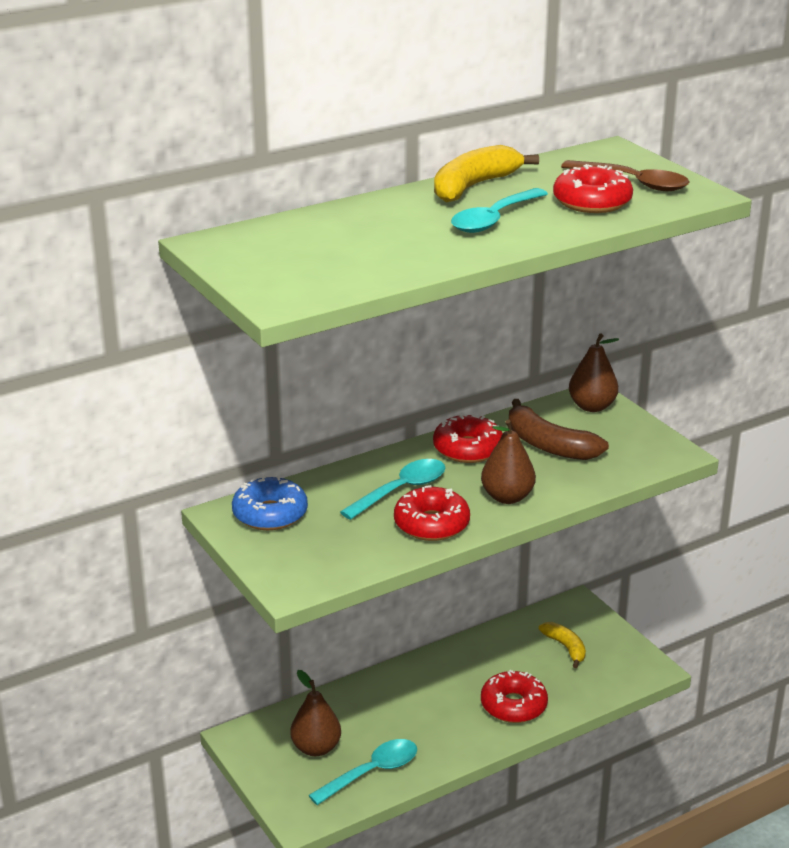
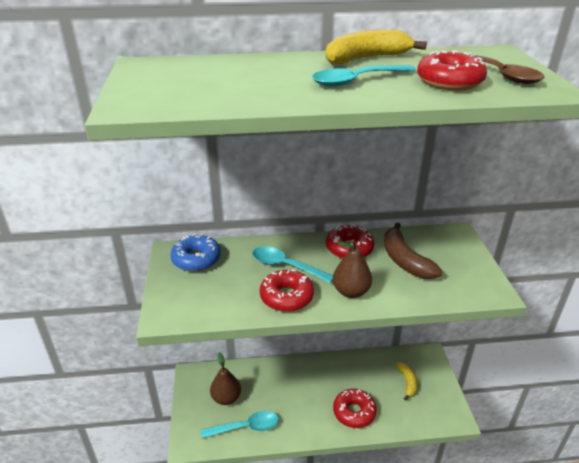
camera: 25 degrees right, 5 degrees up
(401, 490) = (286, 266): turquoise spoon -> turquoise spoon turned 135 degrees counterclockwise
(592, 406) = (452, 240): brown pear -> none

